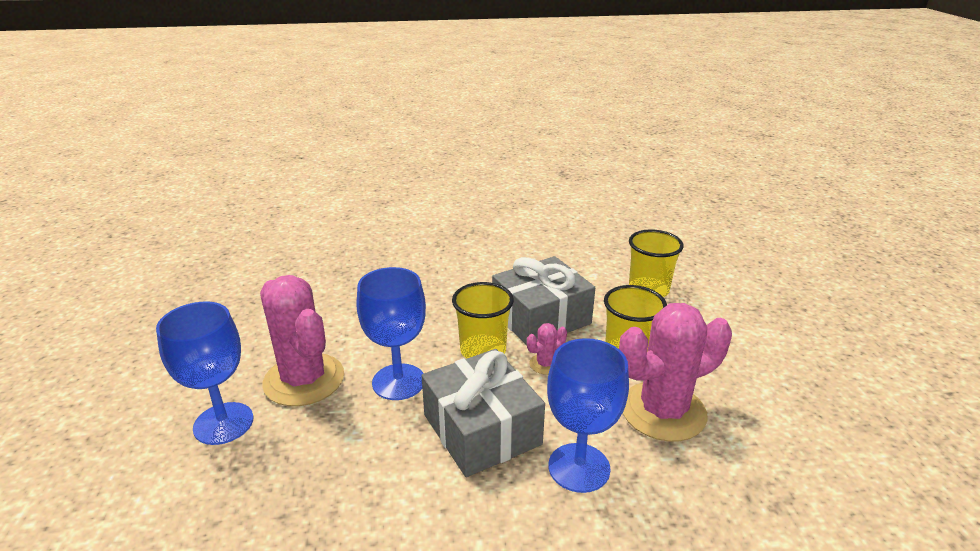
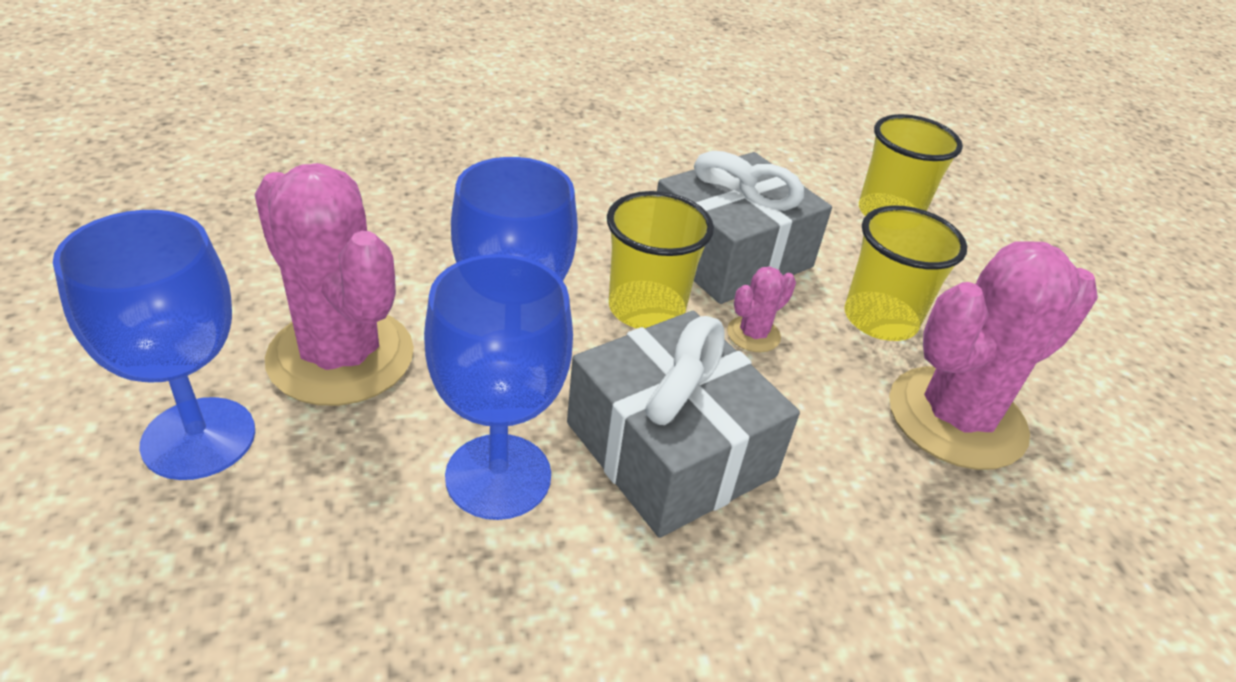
camera: 10 degrees left, 10 degrees up
(579, 467) = (845, 517): blue goblet -> blue goblet (498, 476)

